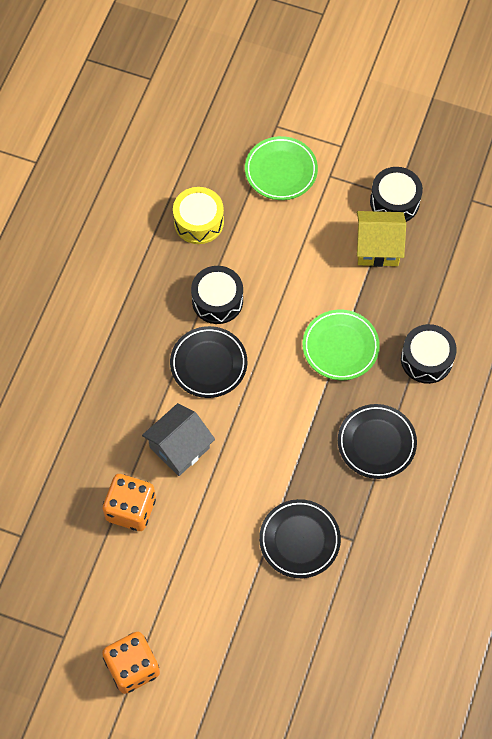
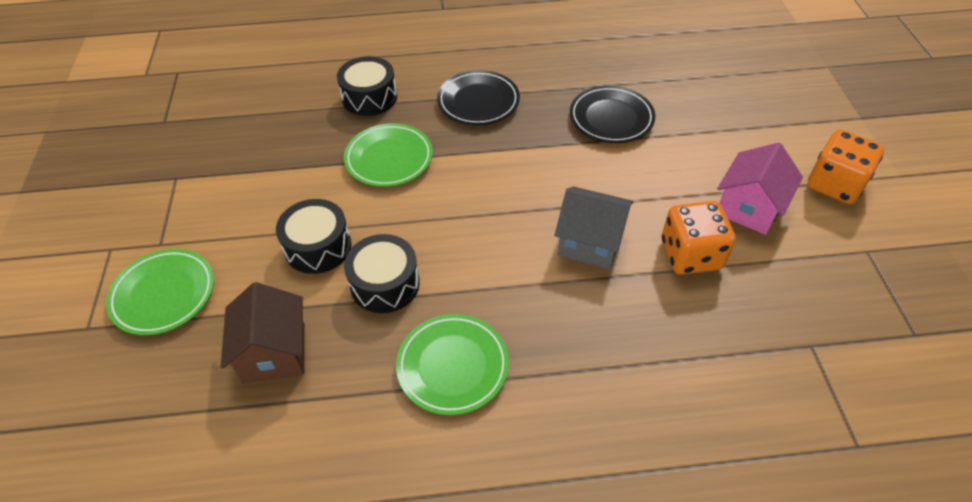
camera: 115 degrees left, 15 degrees down
(132, 316) = (453, 366): none -> green plate
(147, 582) = (749, 208): none -> pink house
(198, 222) = (274, 353): yellow drum -> brown house
(208, 364) = (473, 258): black plate -> none
(378, 247) = (251, 170): yellow house -> none
(394, 201) = (183, 176): black drum -> black drum (318, 247)

